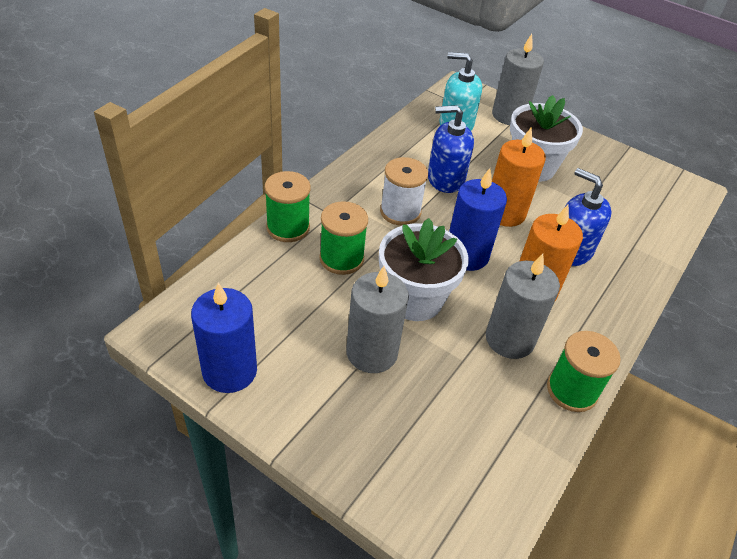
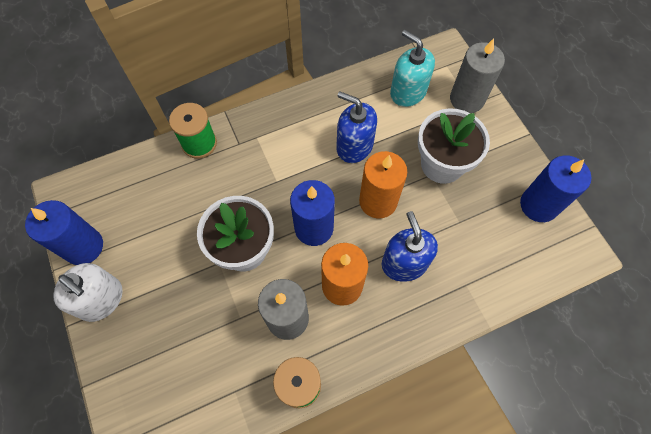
camera: 35 degrees right, 20 degrees up
(295, 412) = (101, 299): none -> white soap dispenser
(341, 258) = (217, 188): green spool -> none
(372, 352) = (181, 279): grey candle -> none
(400, 212) = (292, 164): white spool -> none
(632, 169) = (538, 205): none -> blue candle

